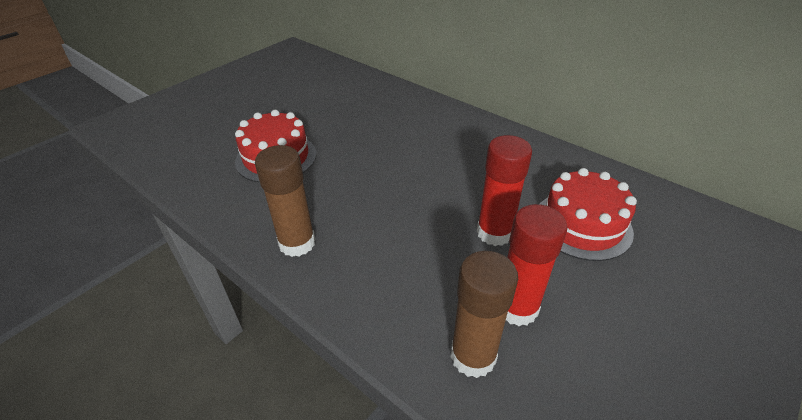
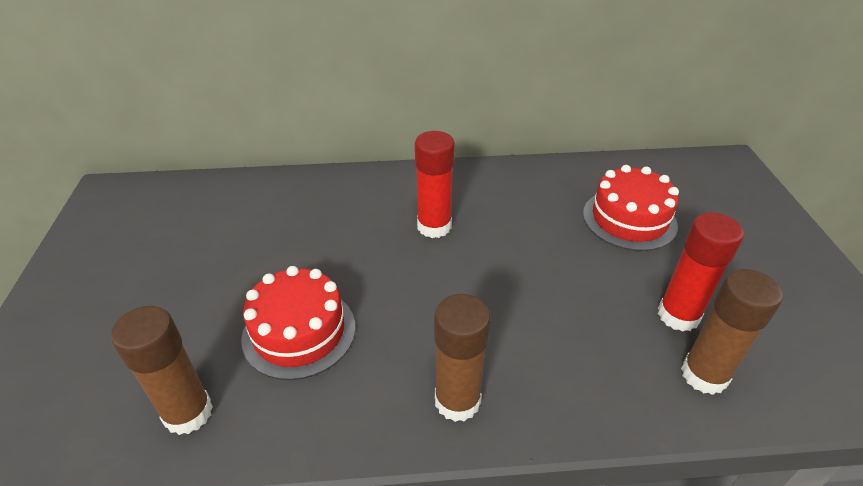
camera: 45 degrees left, 0 degrees up
(188, 161) = (188, 413): none -> brown glue stick
(494, 233) = (588, 267): red glue stick -> red glue stick (434, 226)

